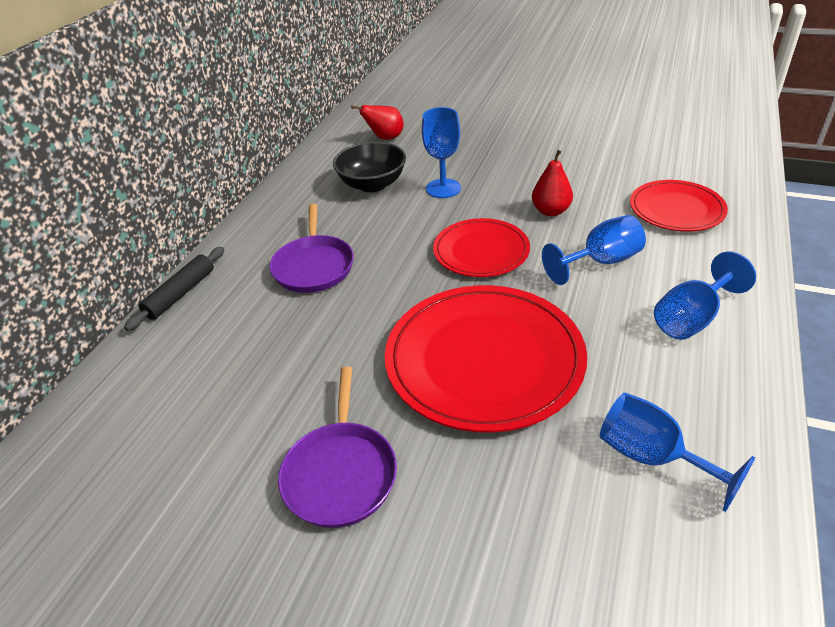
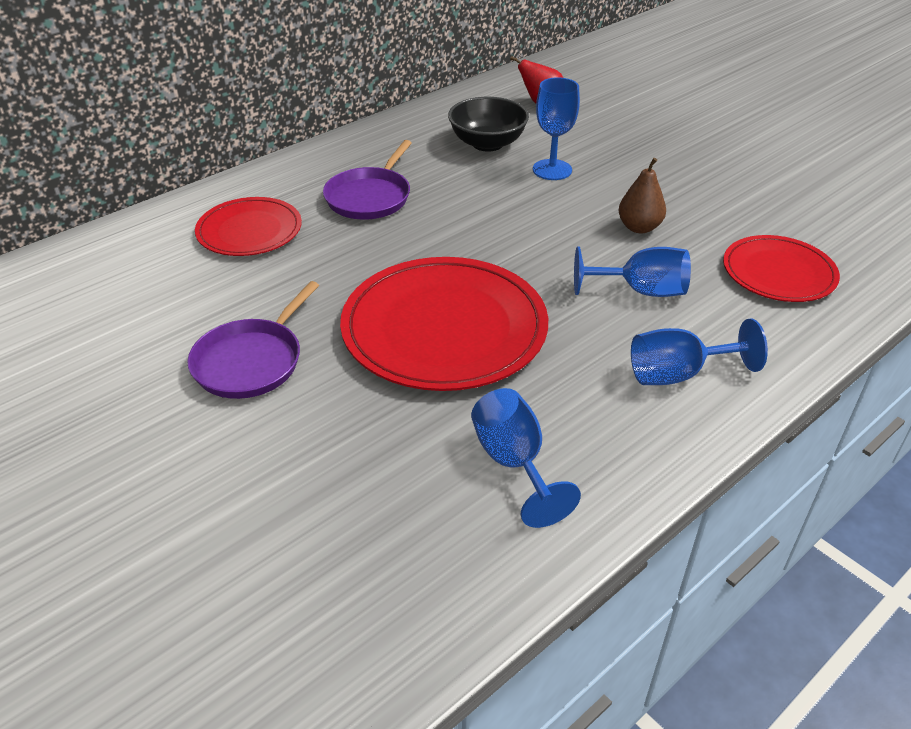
camera: 25 degrees right, 0 degrees up
(180, 294) = (245, 180): black rolling pin -> none
(481, 251) = (532, 238): red plate -> red plate (249, 231)
(550, 211) = (639, 227): red pear -> brown pear

